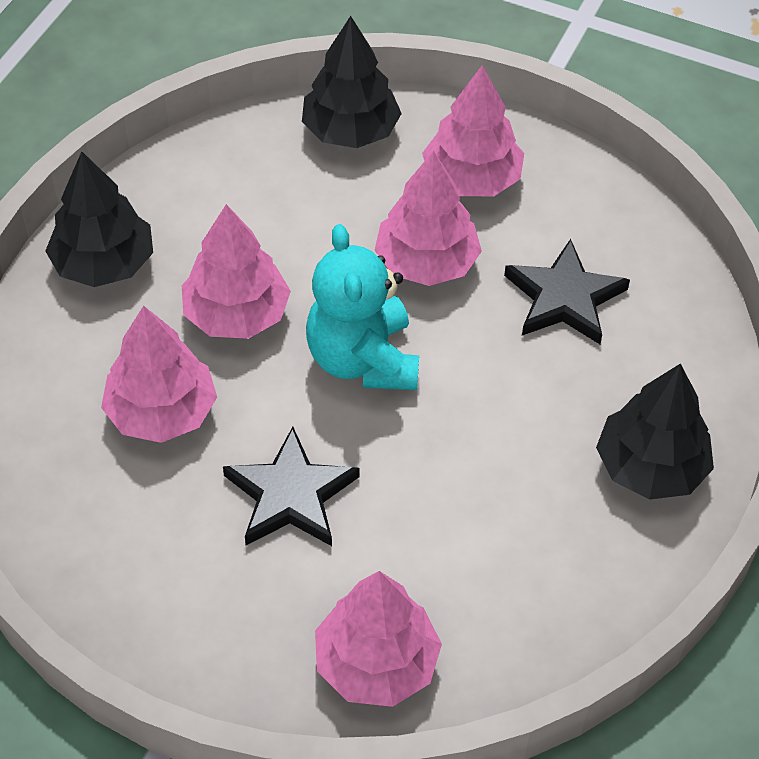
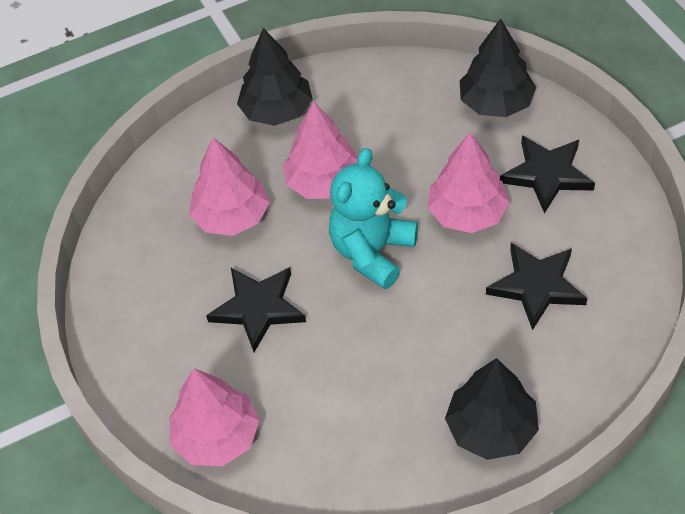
camera: 45 degrees right, 0 degrees up
(472, 179) = (547, 175): pink tree -> black star

